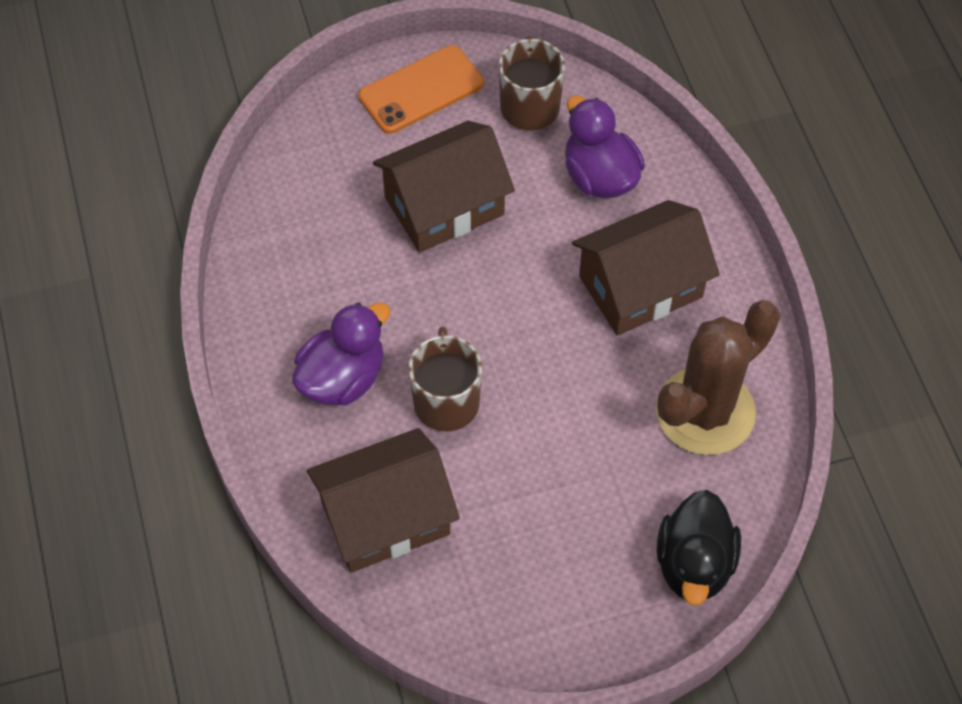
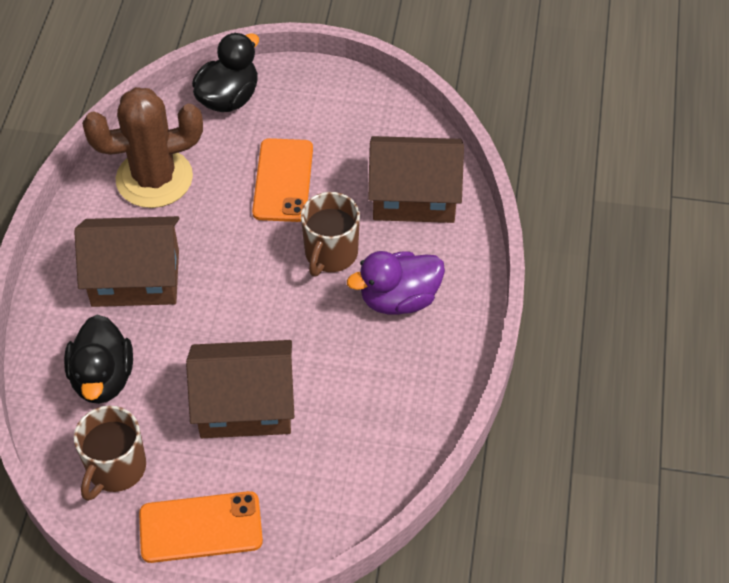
camera: 155 degrees left, 5 degrees down
(554, 473) = (283, 180): none -> orange phone
(599, 177) = (103, 378): purple duck -> black duck

